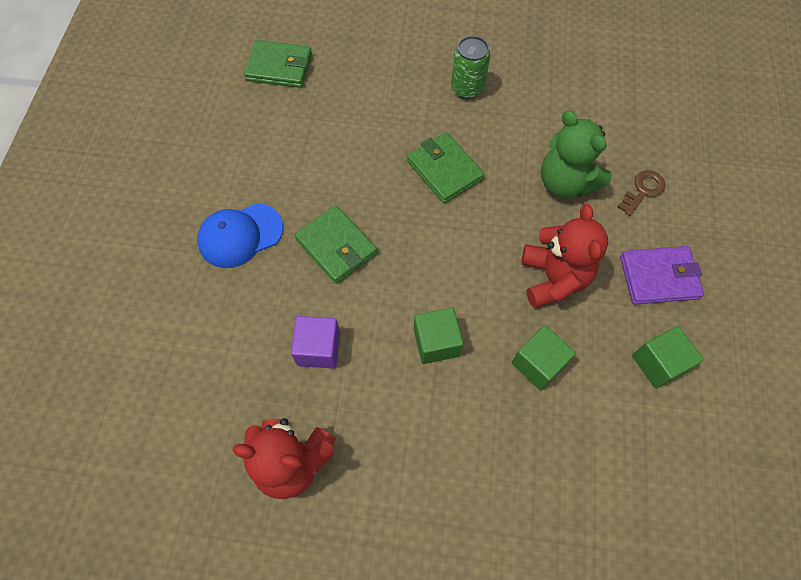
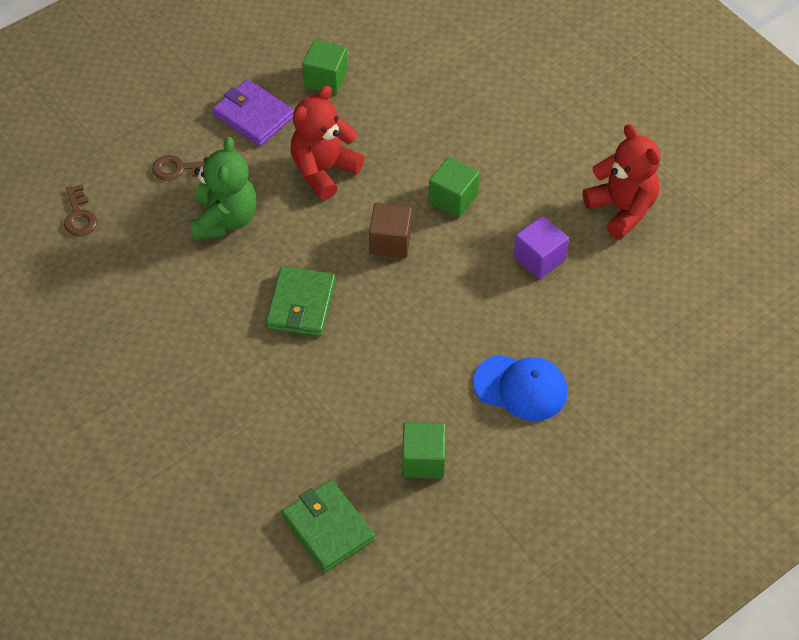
camera: 135 degrees left, 10 degrees down
(336, 246) = (453, 316): green wallet -> none
(440, 264) = (390, 241): none -> brown cube
(467, 88) = (191, 356): green can -> none
(538, 364) = (401, 136): green cube -> green cube (423, 460)
(649, 109) = (79, 216): none -> brown key

